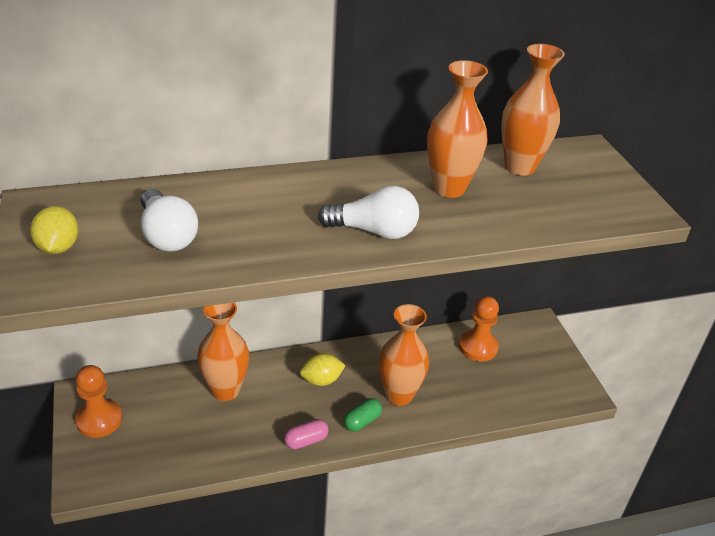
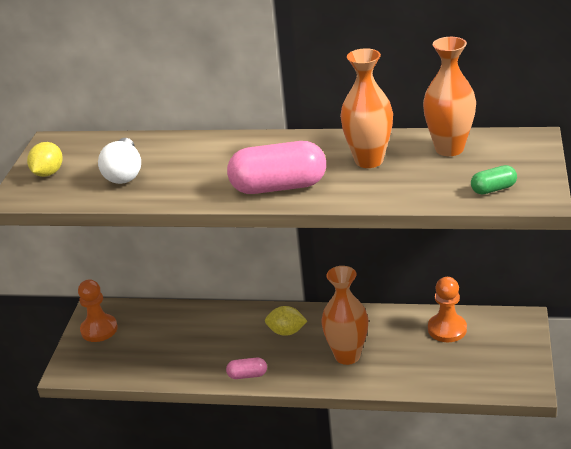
camera: 30 degrees right, 5 degrees down
(225, 390) = (204, 325): orange vase -> none
(362, 421) = (303, 370): green capsule -> green capsule (493, 189)
(374, 231) = (279, 187): white light bulb -> pink capsule

